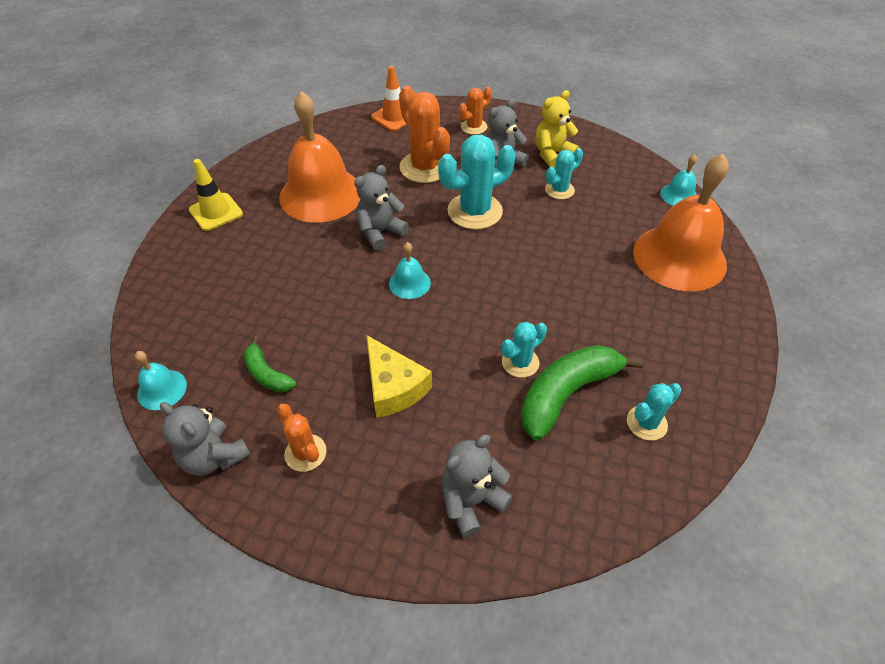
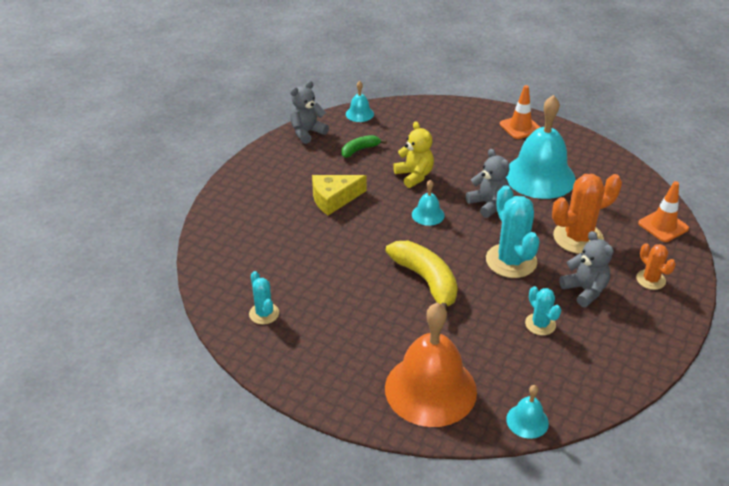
camera: 100 degrees right, 10 degrees down
(216, 212) = (520, 127): yellow traffic cone -> orange traffic cone
(305, 453) = (298, 163): orange cactus -> none
(321, 194) = (539, 176): orange bell -> turquoise bell
(471, 501) = (241, 222): grey teddy bear -> none
(520, 362) = (336, 260): turquoise cactus -> none
(529, 274) = (426, 281): none -> yellow banana
(552, 154) = (602, 331): yellow teddy bear -> yellow teddy bear (414, 176)
(567, 393) = (302, 278): green banana -> none

